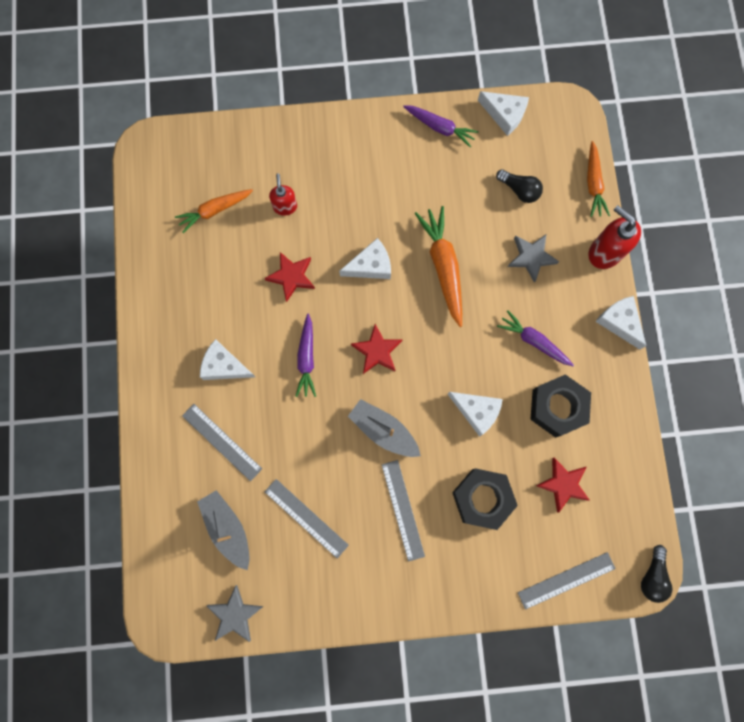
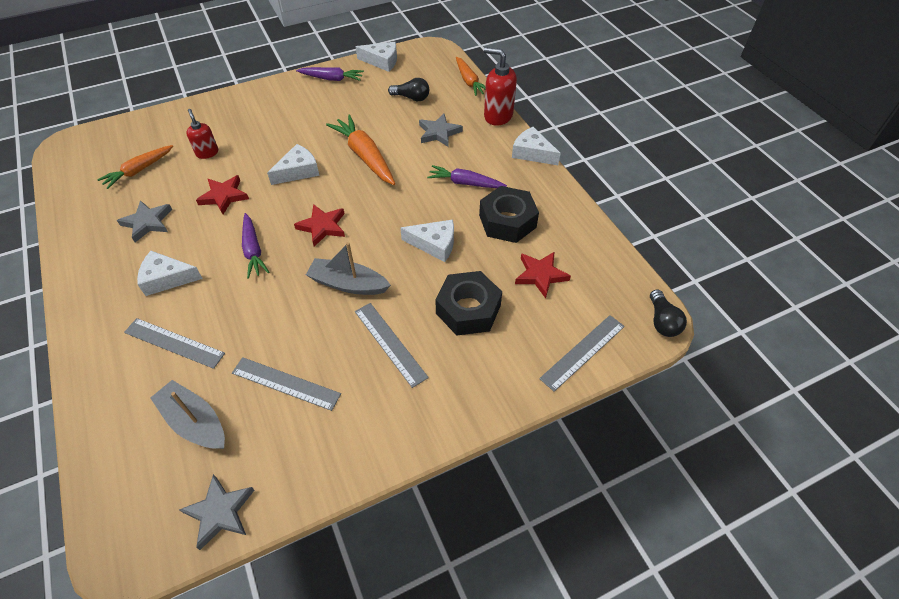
camera: 20 degrees left, 25 degrees down
(215, 288) = (147, 222): none -> grey star

